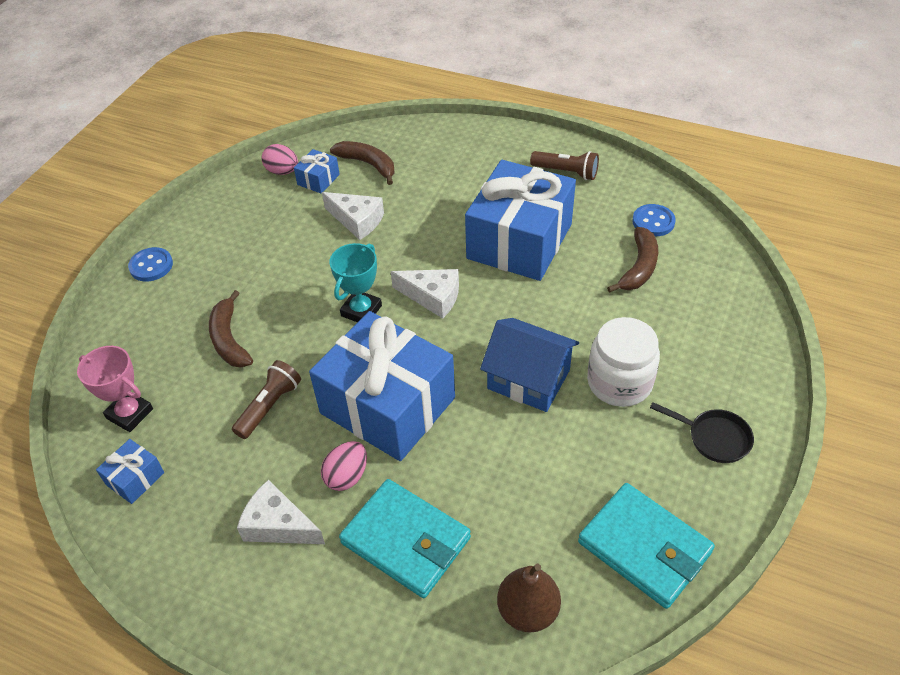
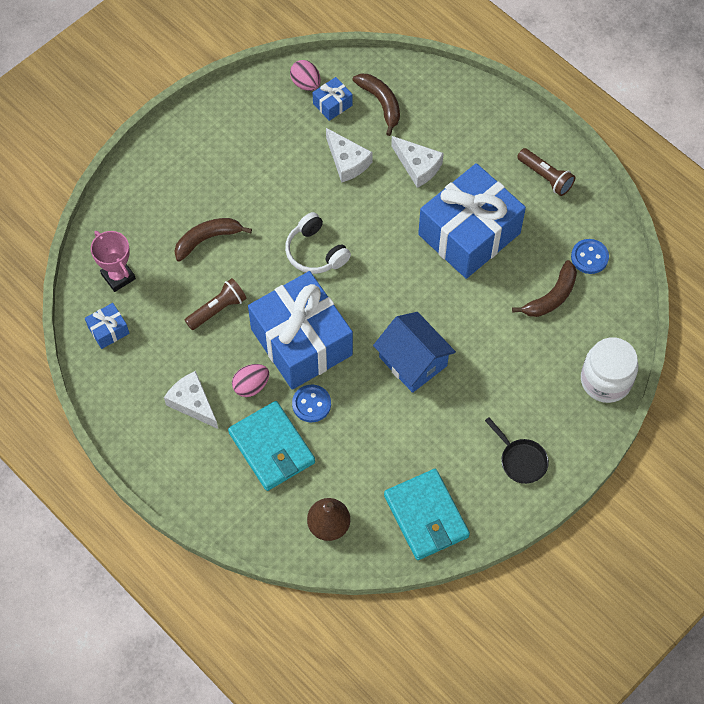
camera: 20 degrees right, 15 degrees up
(151, 266) = (169, 145): blue button -> blue button (311, 404)
(229, 339) = (207, 239): brown banana -> brown banana turned 60 degrees clockwise
(361, 311) = (315, 252): turquoise trophy -> white headphones
(432, 297) = (375, 261): white cheese -> white cheese (418, 166)
(619, 382) = (478, 390): white jar -> white jar (605, 380)

